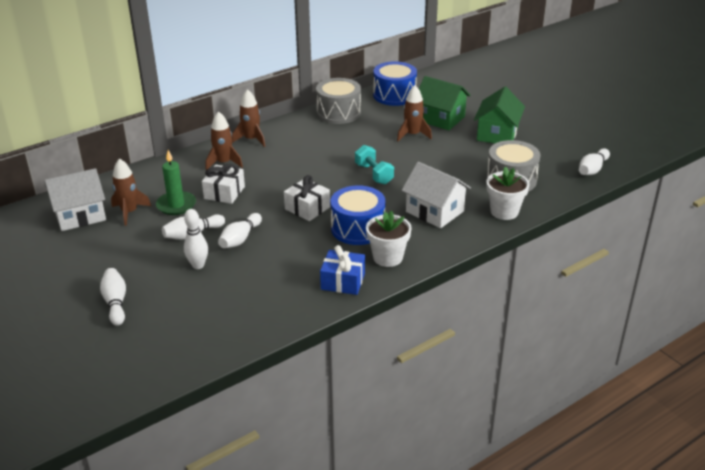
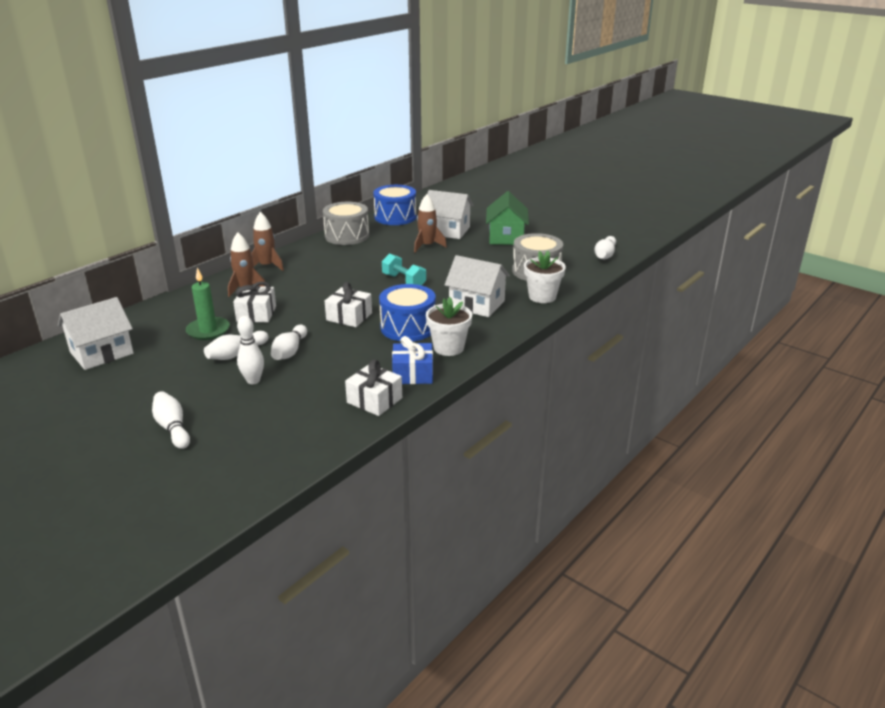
camera: 15 degrees left, 5 degrees down
(129, 212) = (158, 343): brown rocket -> none
(297, 304) = (374, 400): none -> white gift
(440, 118) = (447, 231): green house -> white house

